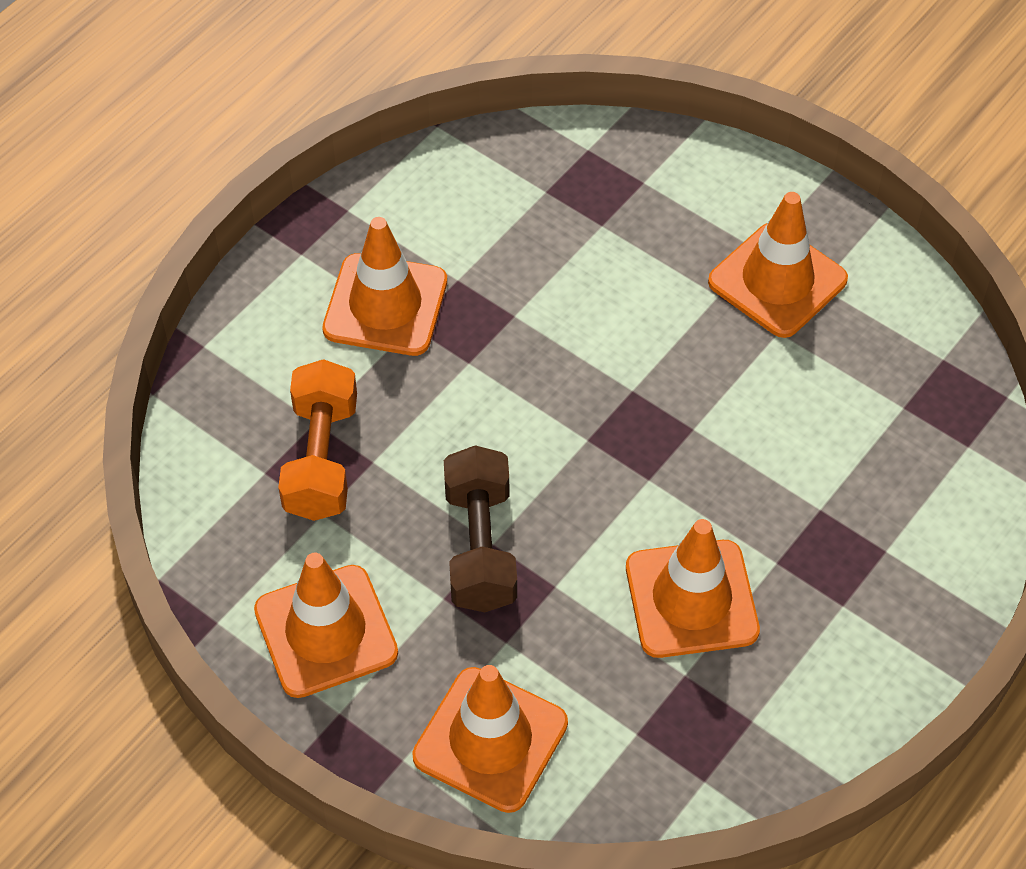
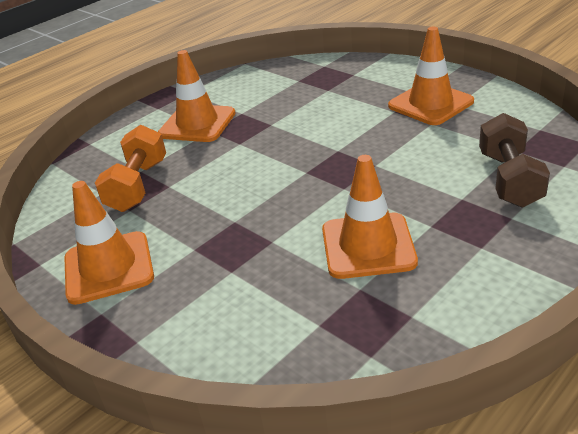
camera: 10 degrees right, 20 degrees down
(480, 547) = (225, 222): brown dumbbell -> brown dumbbell (509, 179)
(490, 740) = (205, 329): orange traffic cone -> none

